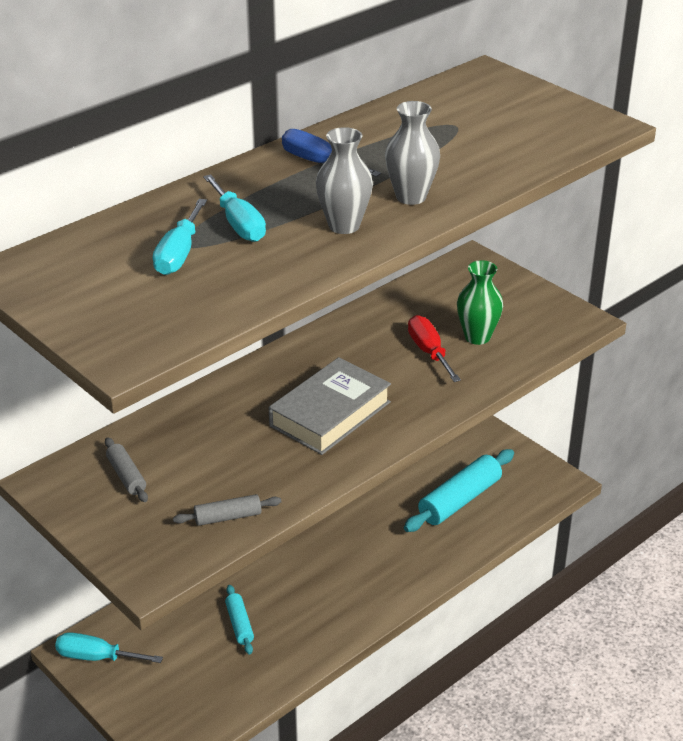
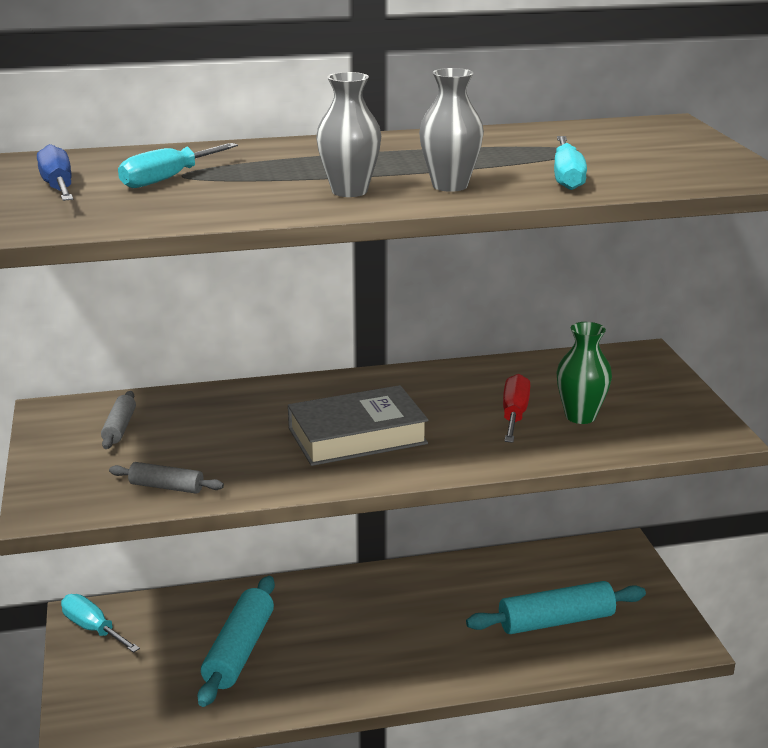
camera: 30 degrees right, 10 degrees down
(238, 224) = (253, 172): turquoise screwdriver -> turquoise screwdriver (567, 177)
(239, 624) = (239, 651): turquoise rolling pin -> turquoise rolling pin, size x1.90
(319, 163) = (396, 150): blue screwdriver -> blue screwdriver (58, 187)

